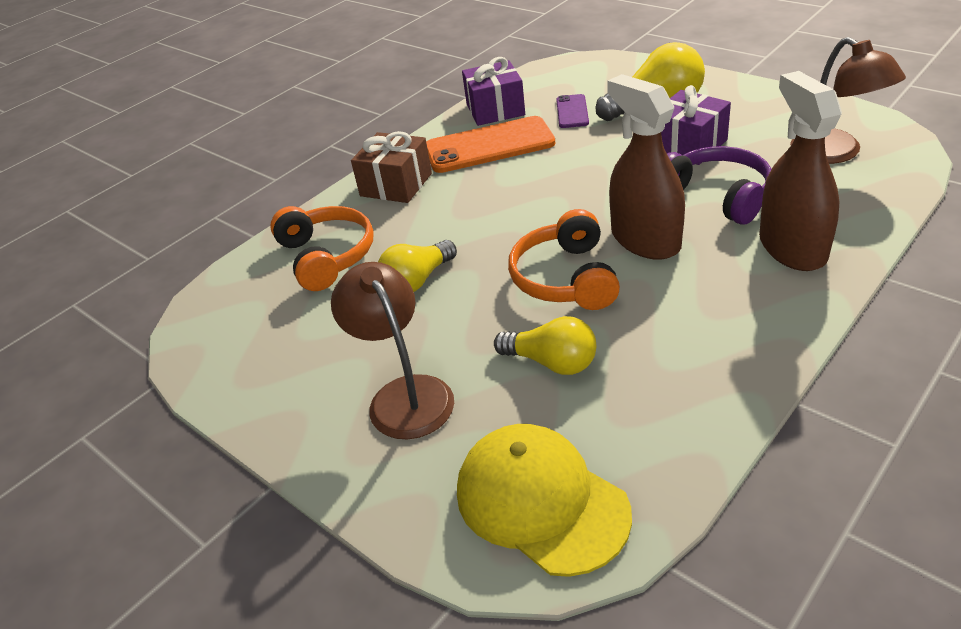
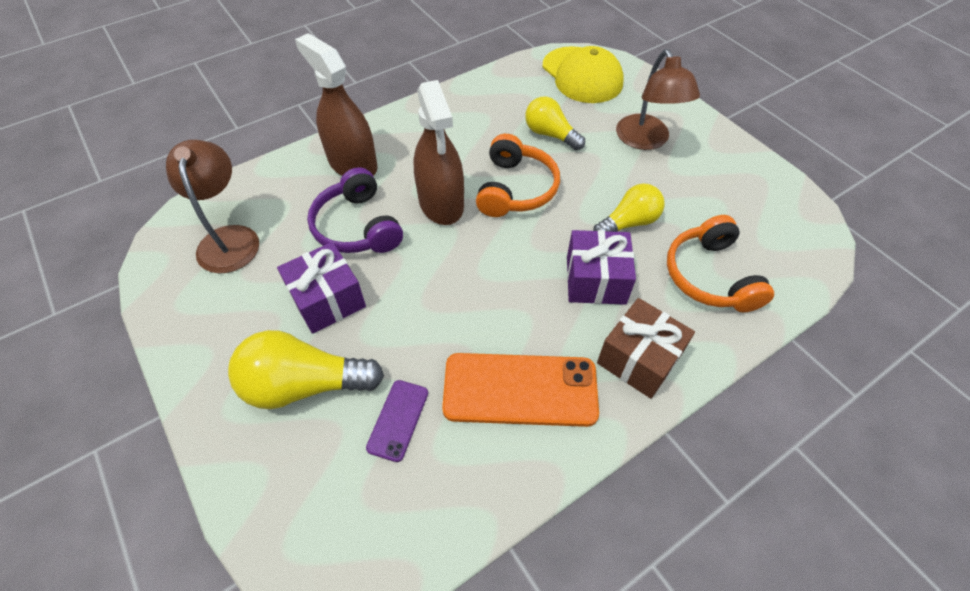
camera: 170 degrees left, 15 degrees up
(495, 109) = (487, 475): purple gift -> purple gift (595, 280)
(792, 248) = (352, 163): brown spray bottle -> brown spray bottle turned 135 degrees clockwise

